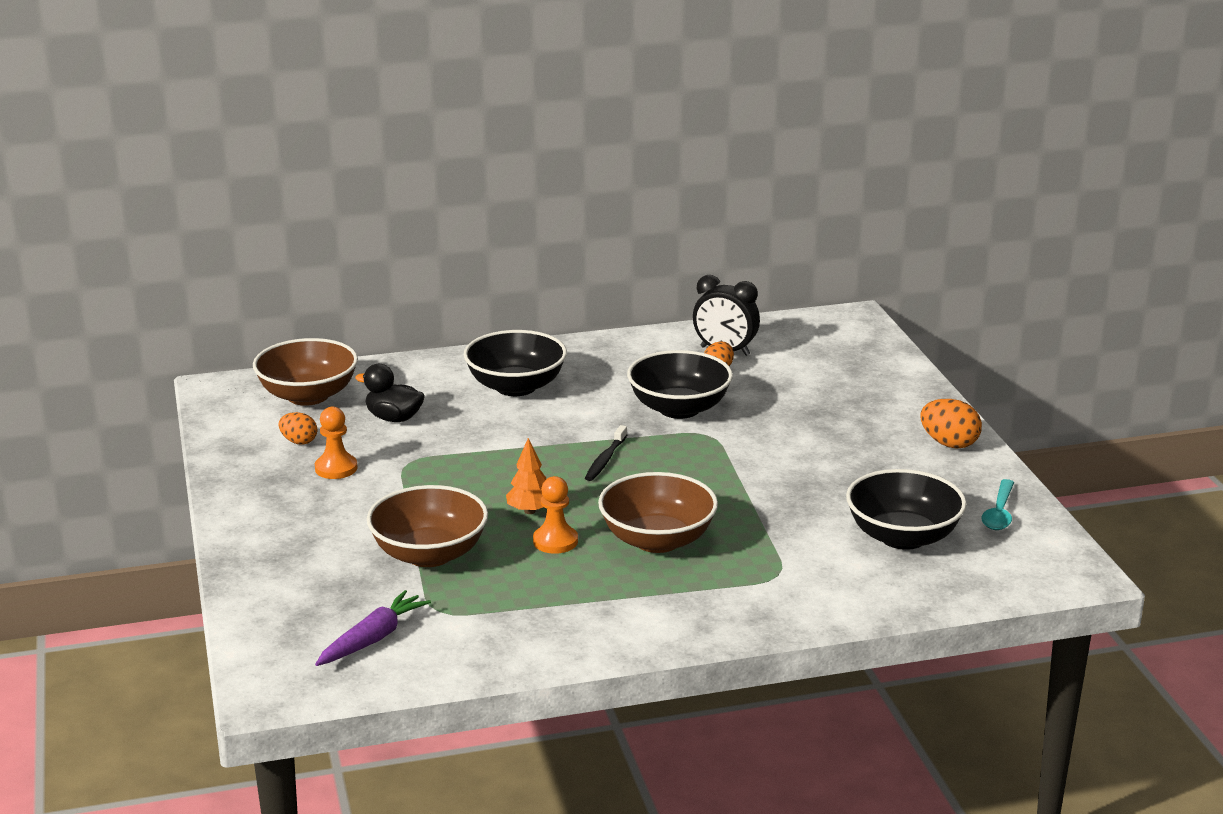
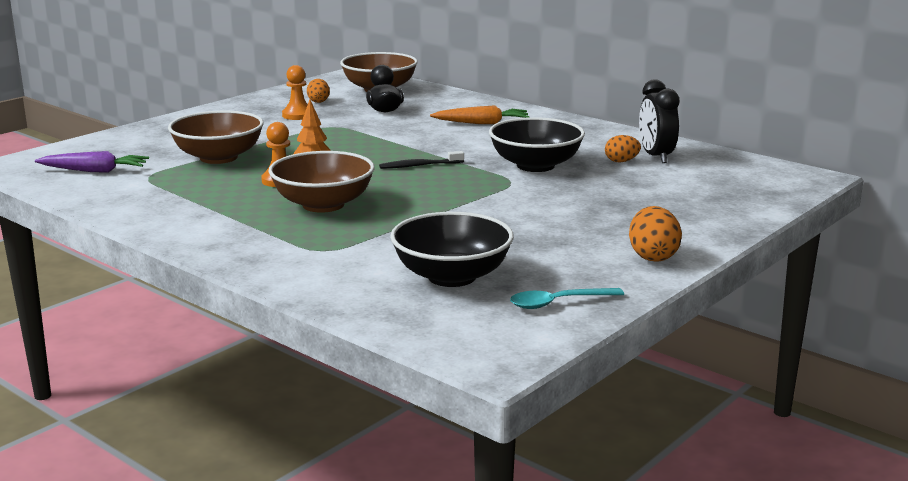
camera: 55 degrees right, 5 degrees down
(516, 387) = (482, 123): black bowl -> orange carrot

